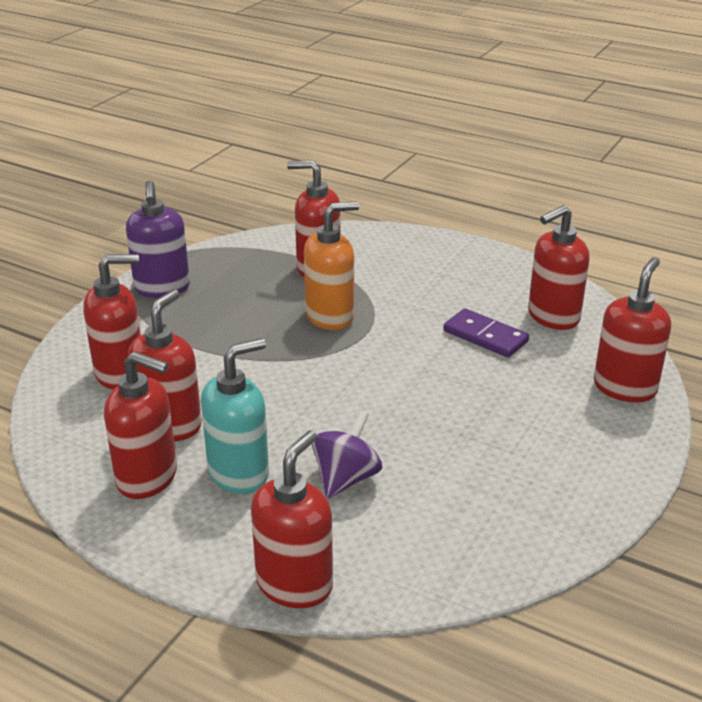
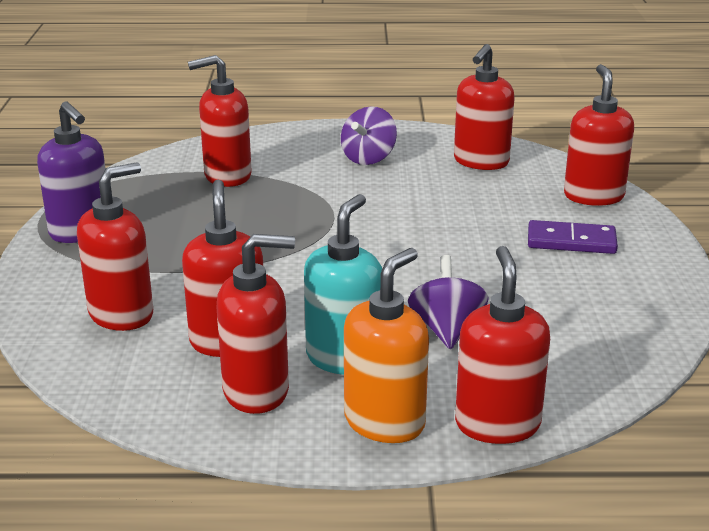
camera: 30 degrees left, 5 degrees down
(330, 316) = (284, 211): orange soap dispenser -> orange soap dispenser (385, 422)
(453, 283) = (368, 158): none -> purple spinning top
(485, 336) = (442, 190): purple domino -> purple domino (571, 241)

